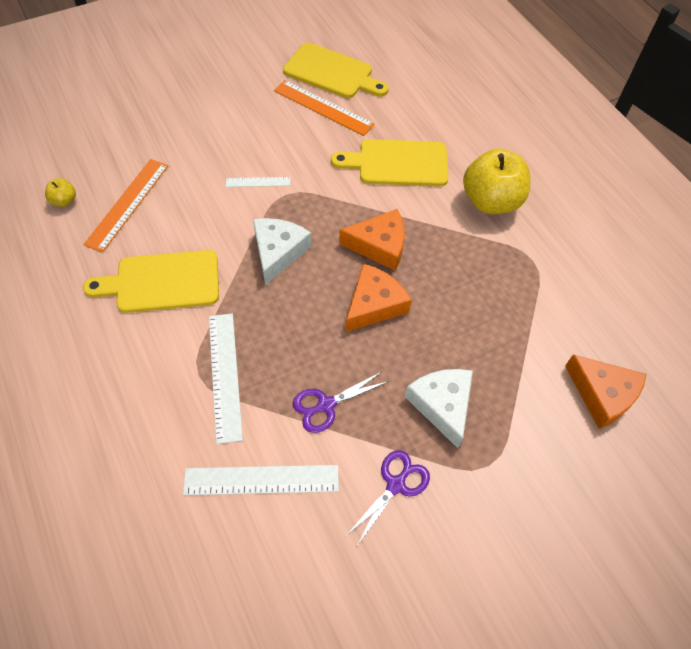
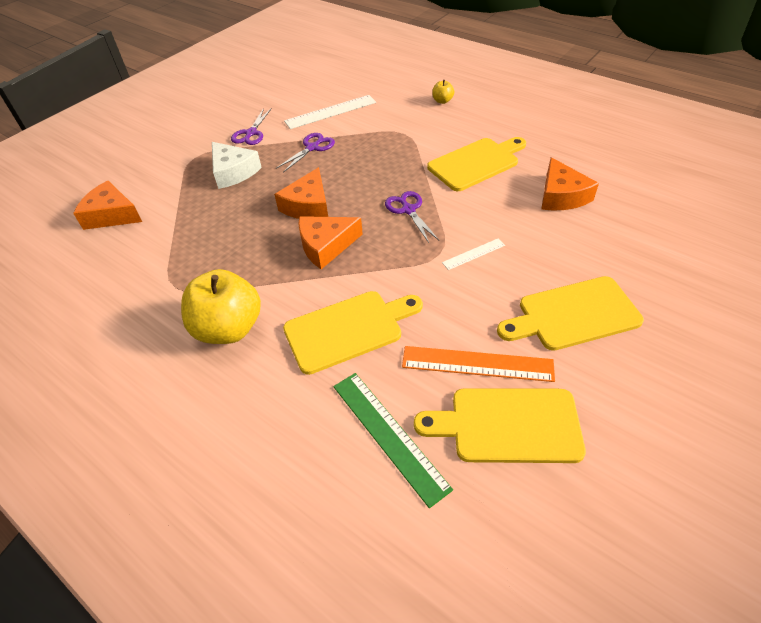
camera: 160 degrees right, 10 degrees down
(64, 201) = (610, 179): yellow apple -> yellow apple (442, 101)
(128, 204) = (561, 196): orange ruler -> orange cheese
(225, 375) = (387, 138): white ruler -> none
(231, 109) = (573, 315): none -> yellow cutting board
(278, 252) = (408, 210): white cheese -> purple scissors
(405, 94) = (389, 435): none -> green ruler

